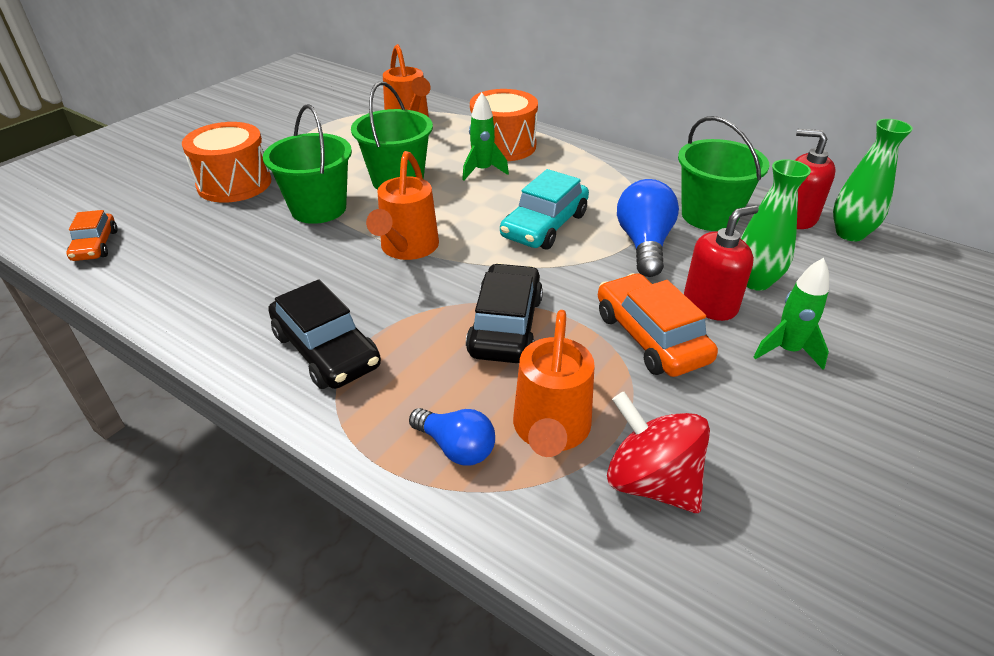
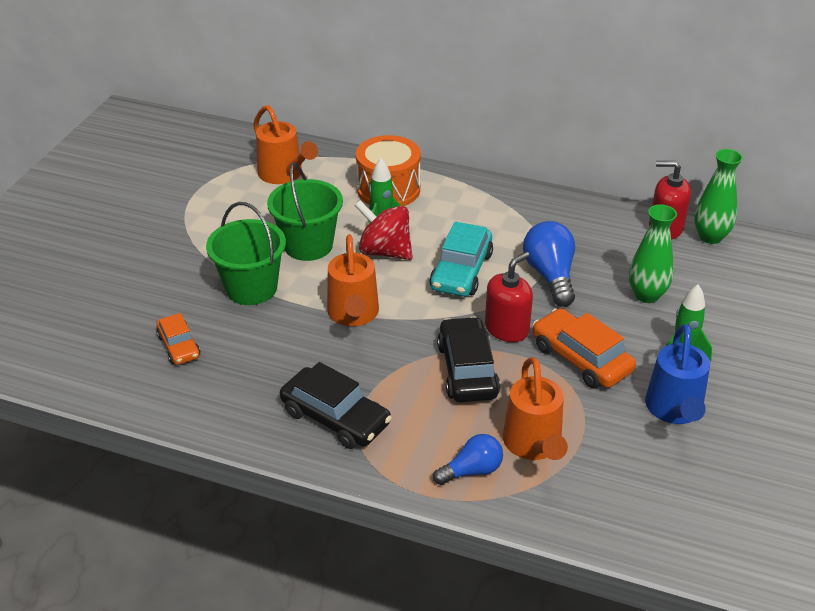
camera: 15 degrees left, 0 degrees up
(95, 245) = (66, 362): orange car -> orange car (179, 346)
(234, 184) = (153, 274): orange drum -> none
(456, 447) = (472, 471): blue light bulb -> blue light bulb turned 45 degrees counterclockwise
(651, 482) = (614, 466): red spinning top -> red spinning top (385, 251)
(709, 216) = (595, 238): green bucket -> none
(710, 304) = (617, 322): red soap dispenser -> red soap dispenser (507, 329)
(758, 424) = (674, 411): none -> blue watering can

